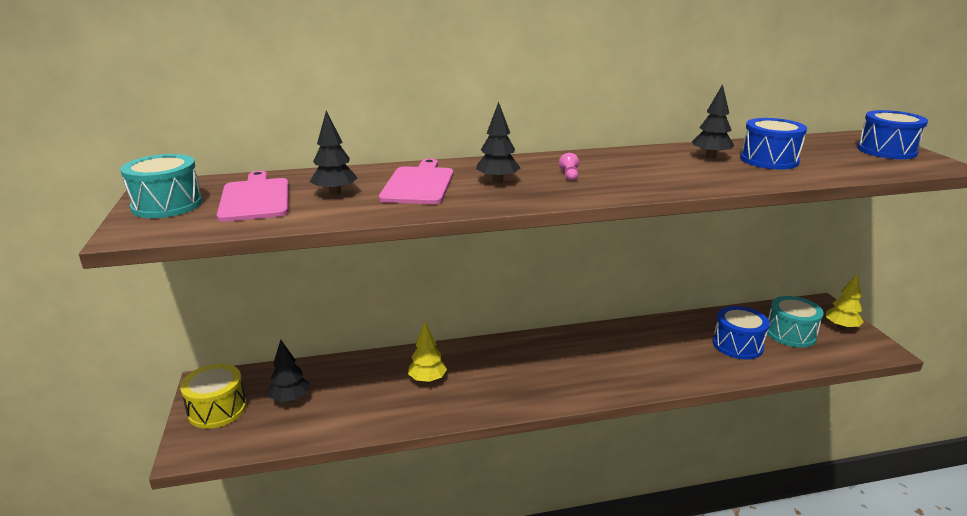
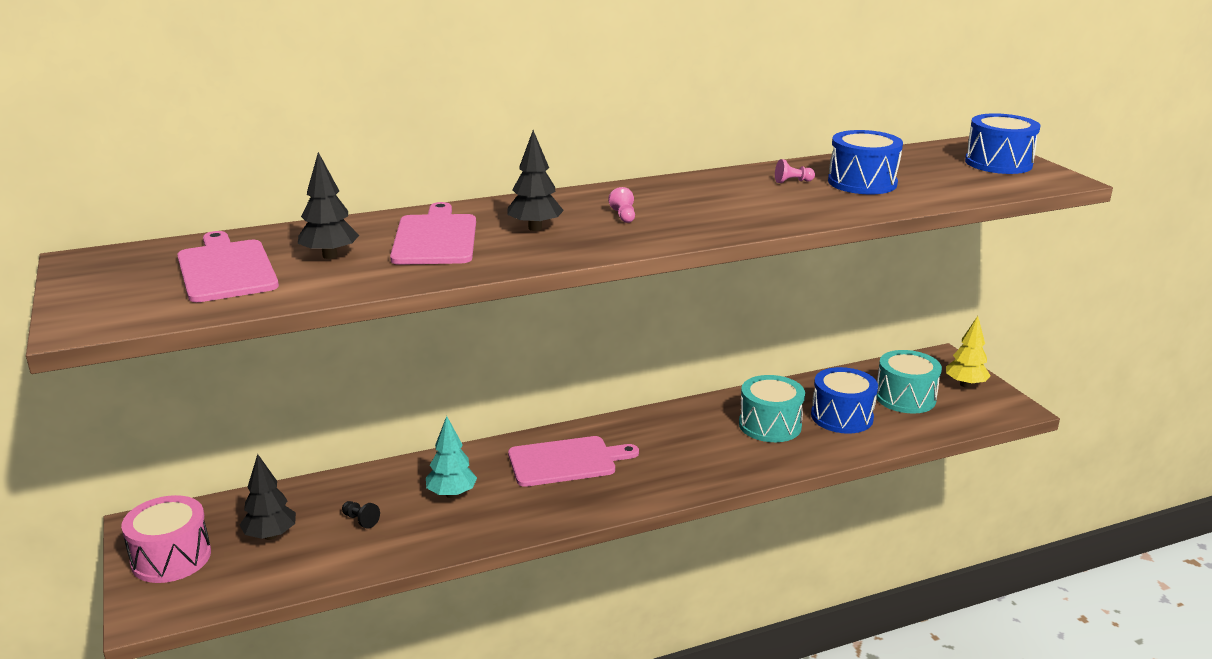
camera: 10 degrees left, 0 degrees up
(167, 205) = (110, 285): turquoise drum -> turquoise drum (770, 425)
(217, 409) = (171, 558): yellow drum -> pink drum
(357, 394) = (360, 520): none -> black pawn
(427, 380) = (452, 494): yellow tree -> turquoise tree
(517, 362) = (566, 461): none -> pink cutting board
(710, 157) = (792, 181): black tree -> pink pawn

